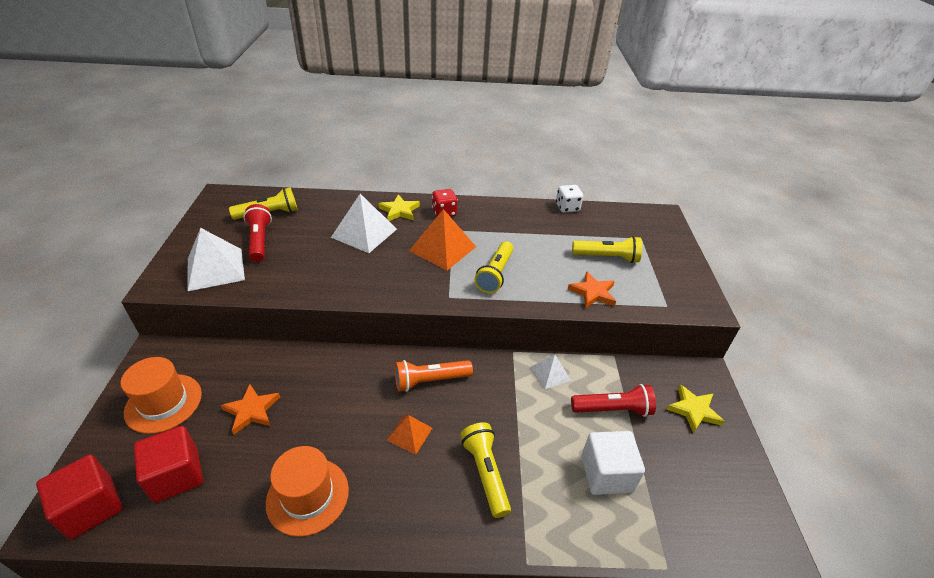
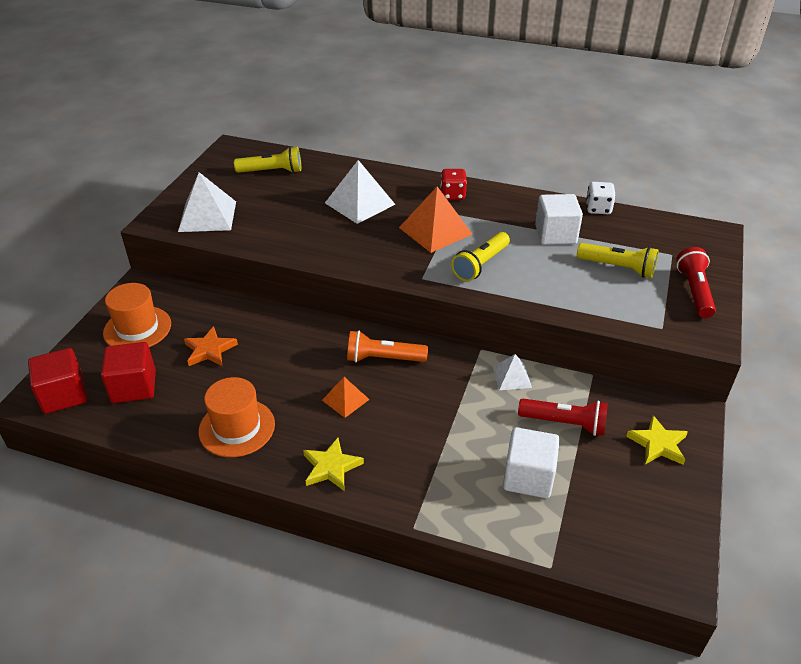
camera: 20 degrees right, 0 degrees up
(259, 241) = (255, 196): red flashlight -> red flashlight (694, 291)
(399, 211) = (405, 186): yellow star -> yellow star (331, 467)
(485, 473) = (405, 447): yellow flashlight -> none
(544, 235) = (555, 234): none -> white cube
(593, 292) = (581, 300): orange star -> none

